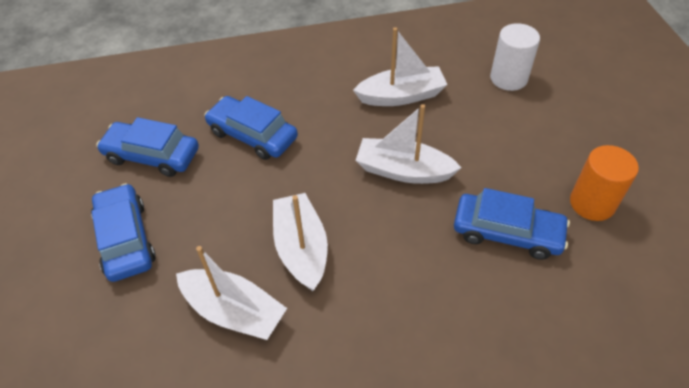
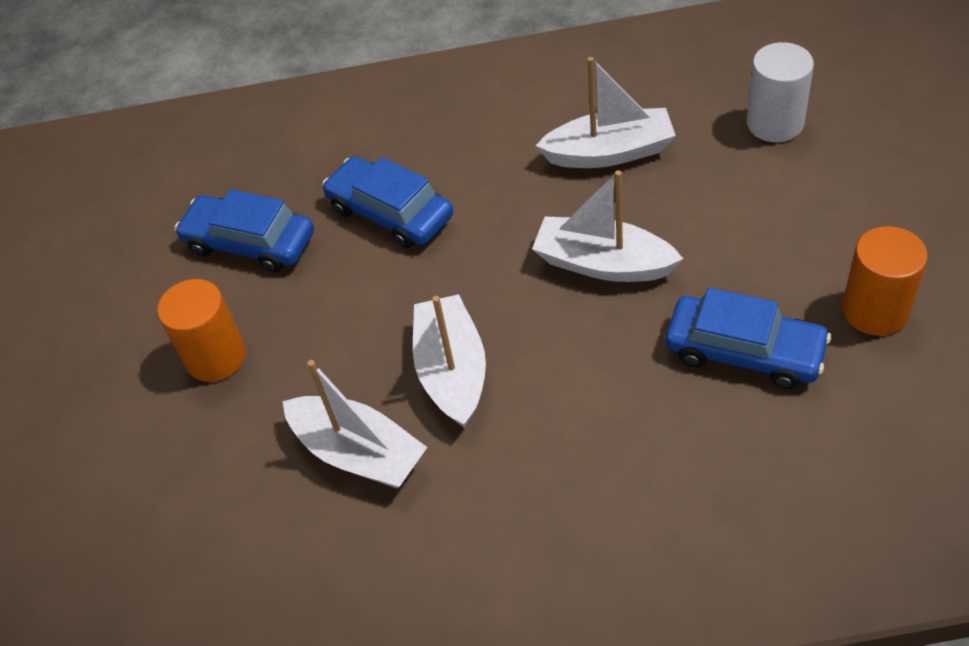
camera: 10 degrees right, 0 degrees up
(126, 239) = (216, 357): blue car -> orange cylinder

